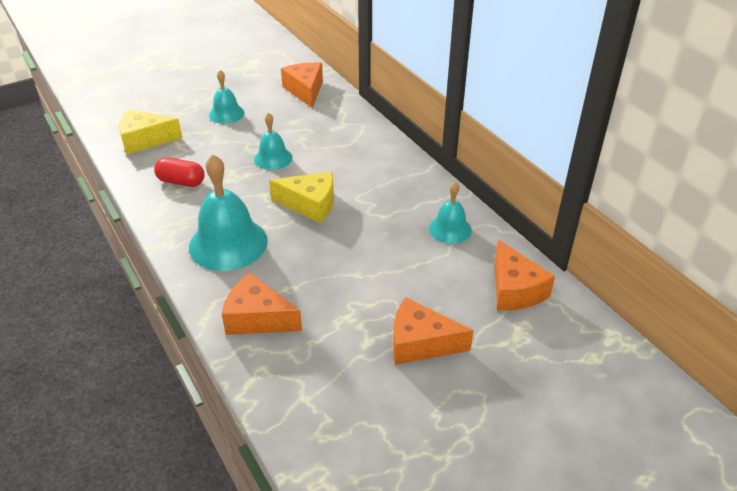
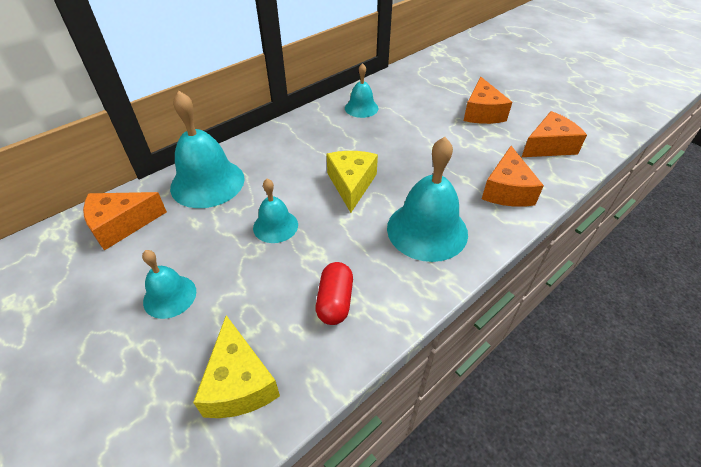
camera: 100 degrees left, 5 degrees up
(342, 125) = (207, 182): none -> turquoise bell
(514, 290) = (414, 81): orange cheese -> orange cheese (548, 146)

